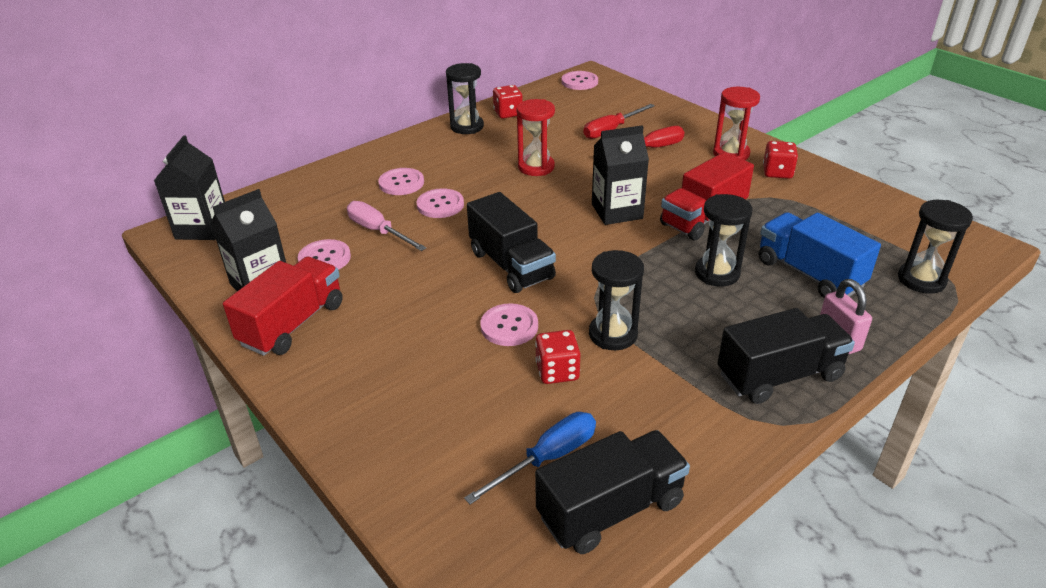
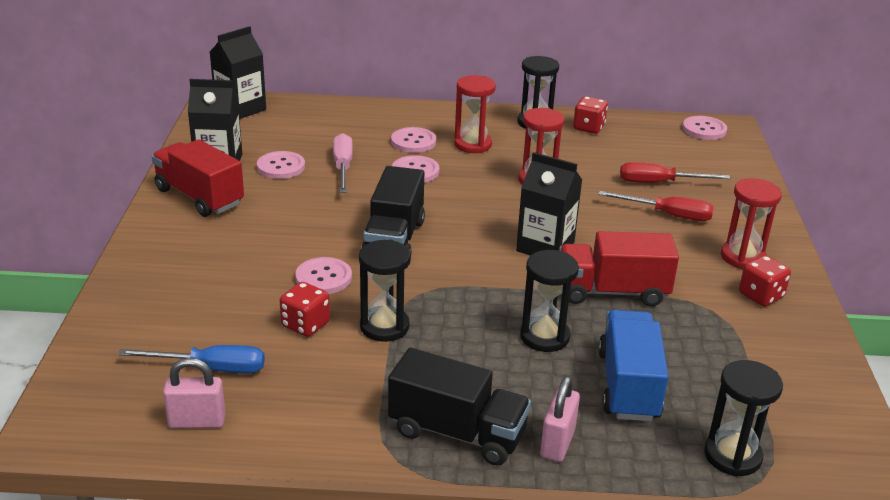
camera: 40 degrees right, 5 degrees down
(292, 324) = (199, 197): red truck -> red truck turned 120 degrees counterclockwise
(449, 163) = (472, 144): none -> red hourglass
(610, 509) = (197, 422): black truck -> pink padlock

